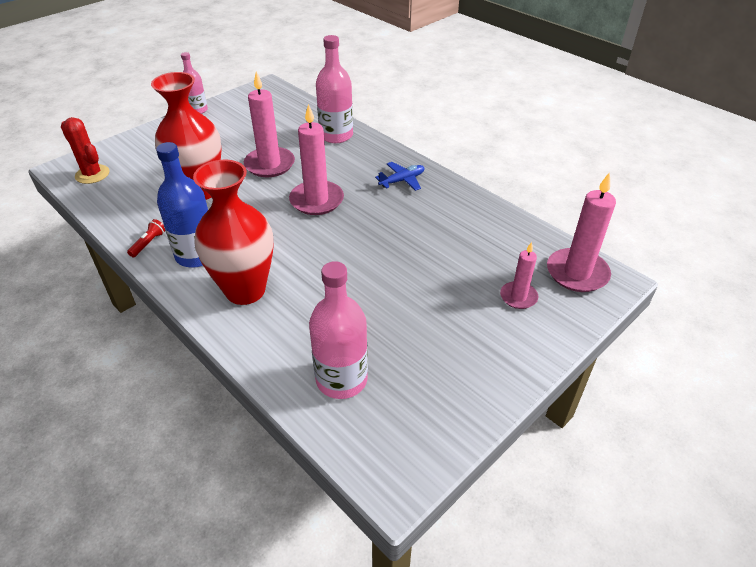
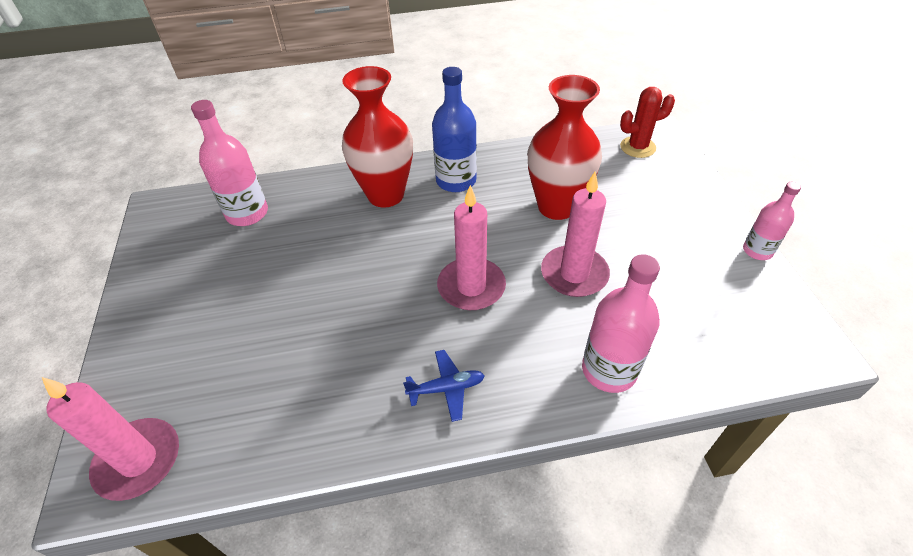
camera: 125 degrees right, 5 degrees up
(148, 243) = (496, 159): red flashlight -> none
(402, 180) = (446, 388): blue plane -> blue plane turned 105 degrees counterclockwise
(518, 297) = (179, 375): pink candle -> none

